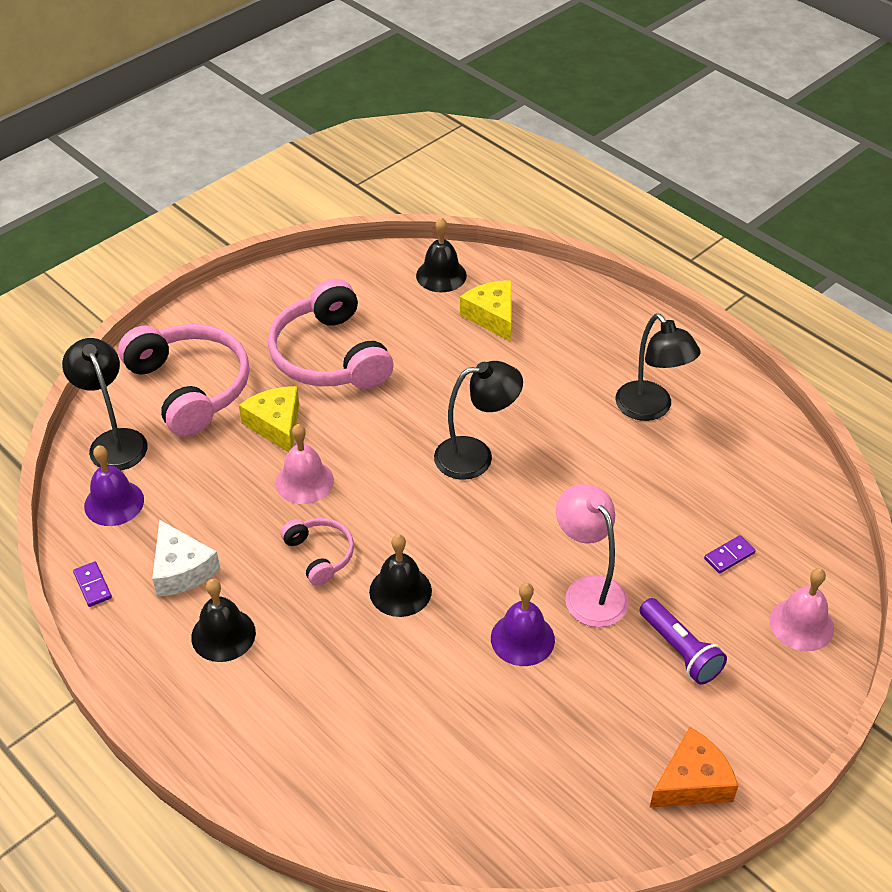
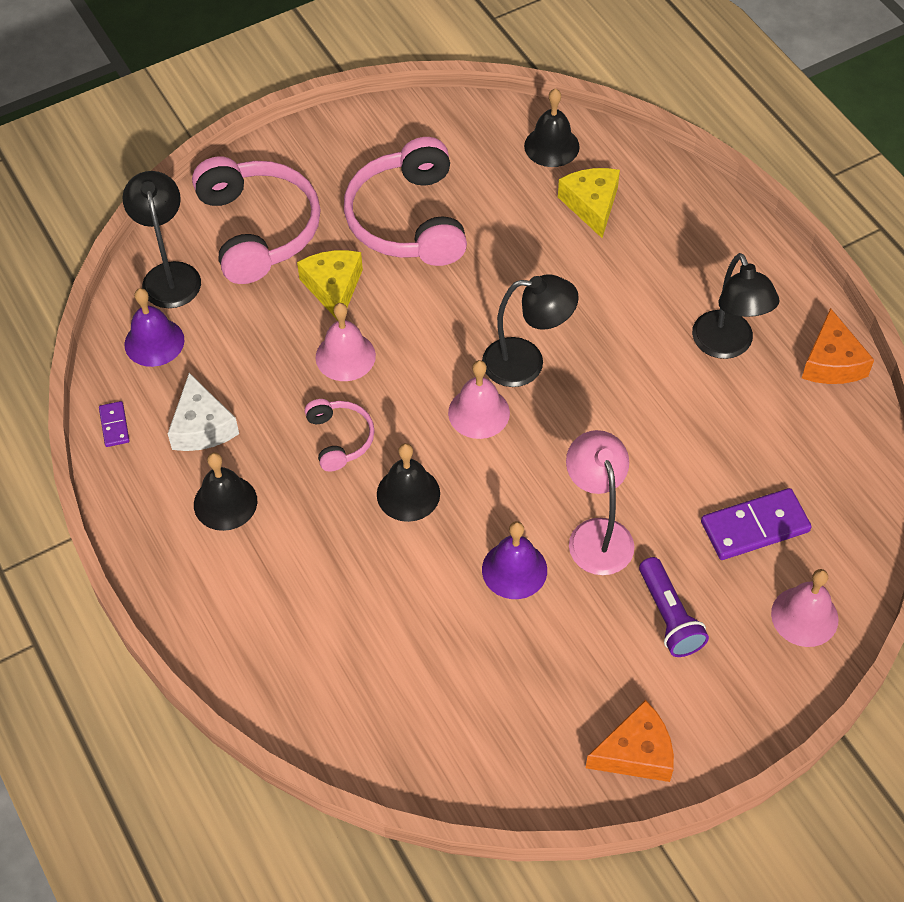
camera: 15 degrees right, 10 degrees up
(445, 507) = (479, 412): none -> pink bell
(729, 556) = (754, 526): purple domino -> purple domino, size x1.96
(746, 406) = (832, 362): none -> orange cheese

